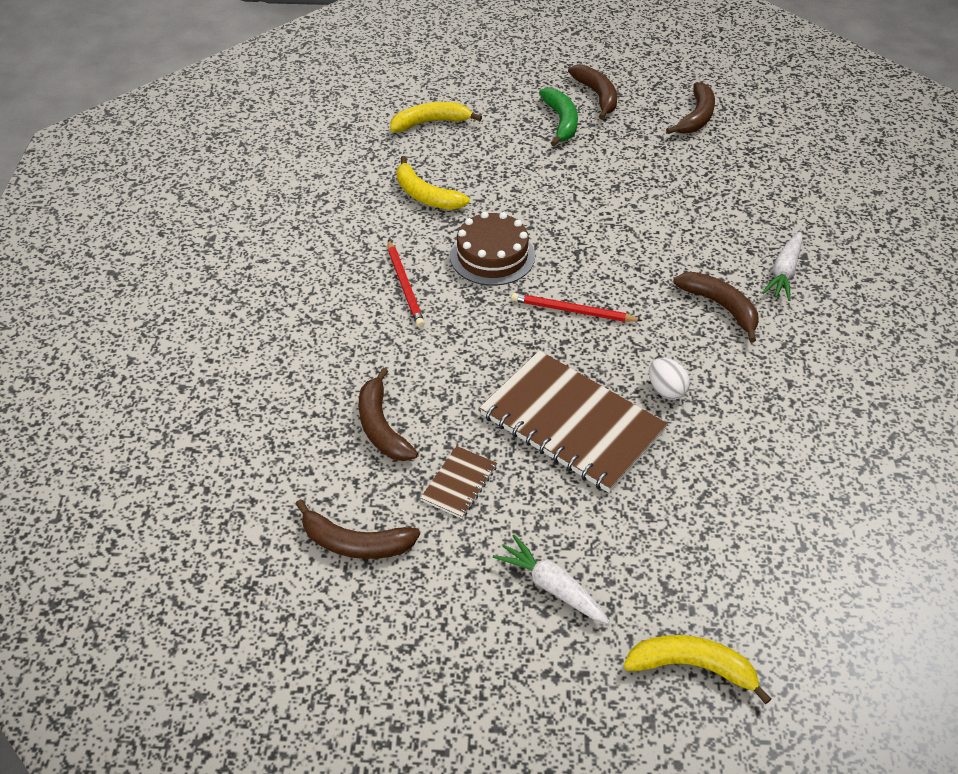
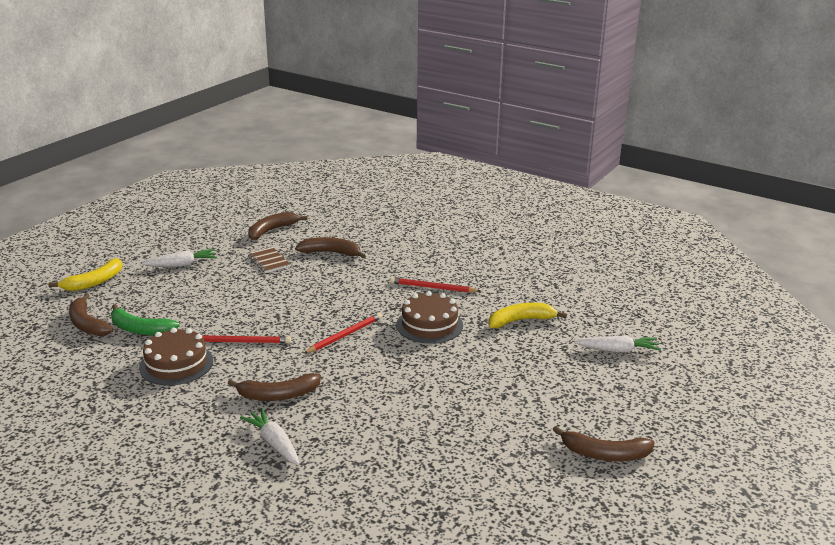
camera: 120 degrees right, 20 degrees down
(430, 122) = (618, 350): yellow banana -> white carrot
(561, 121) = (574, 415): green banana -> green banana (140, 329)
(571, 423) = (261, 303): brown notebook -> none
(666, 390) = (242, 342): white egg -> red pencil
(696, 117) = (523, 504): brown banana -> brown banana (87, 324)
(759, 420) = (176, 364): none -> brown cake

